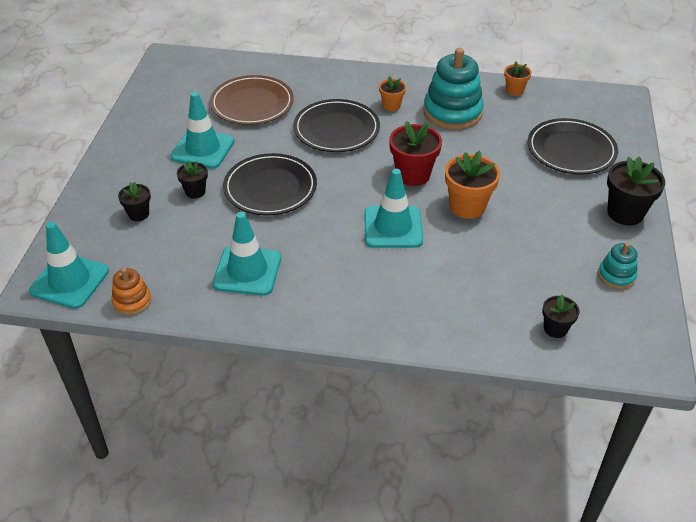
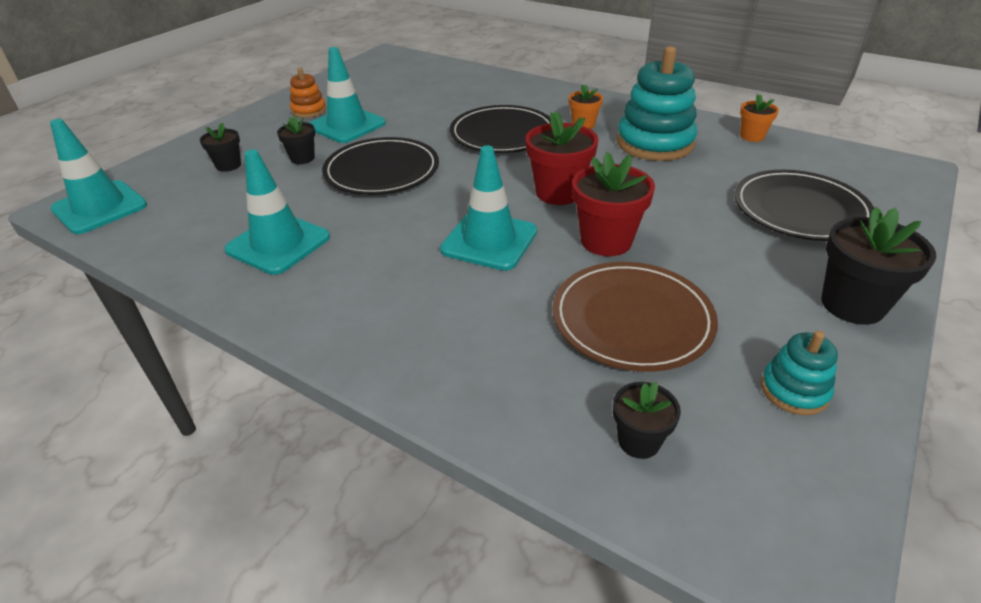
camera: 25 degrees right, 5 degrees down
(132, 301) = (132, 242): orange stacking toy -> orange stacking toy (309, 110)
(252, 104) = (432, 99): brown plate -> brown plate (632, 319)
(467, 207) = (606, 241): orange flower pot -> red flower pot

